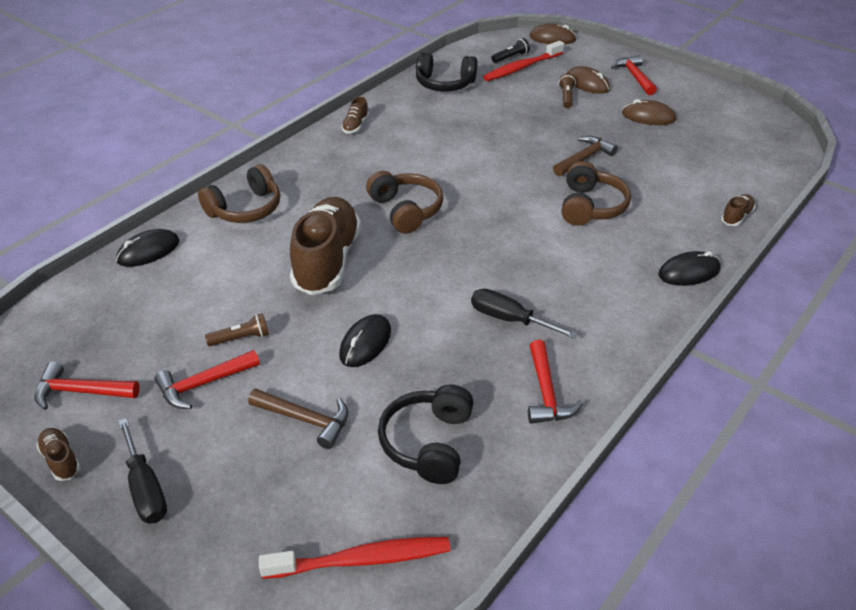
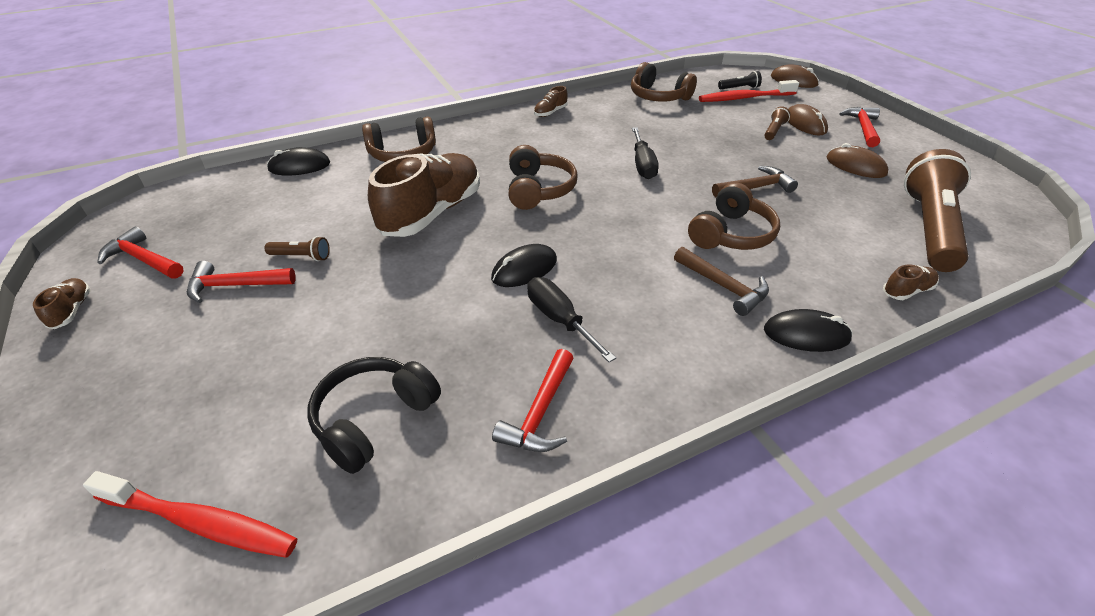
camera: 25 degrees right, 0 degrees up
(145, 488) = (102, 361): black screwdriver -> black screwdriver (642, 165)
(305, 419) = (285, 349): brown hammer -> brown hammer (723, 286)
(365, 343) = (401, 296): black mouse -> black mouse (524, 269)
(444, 83) = (658, 96): black headphones -> brown headphones
(726, 159) = (929, 228): none -> brown flashlight

